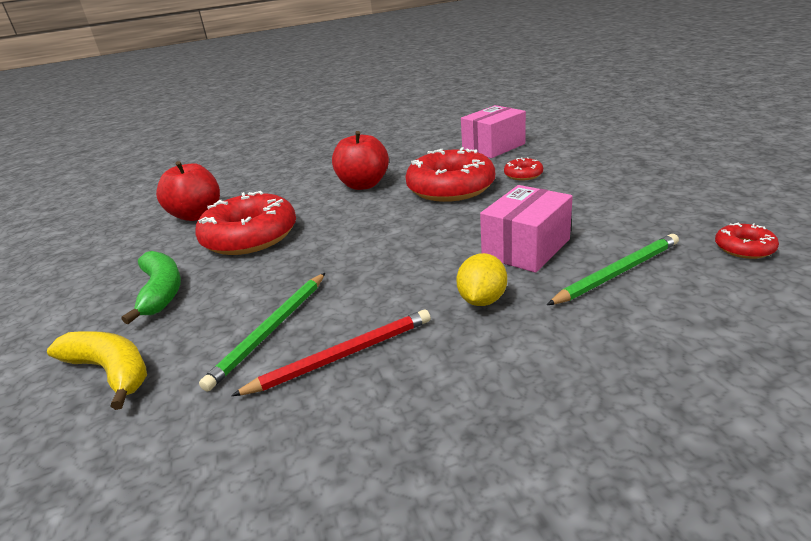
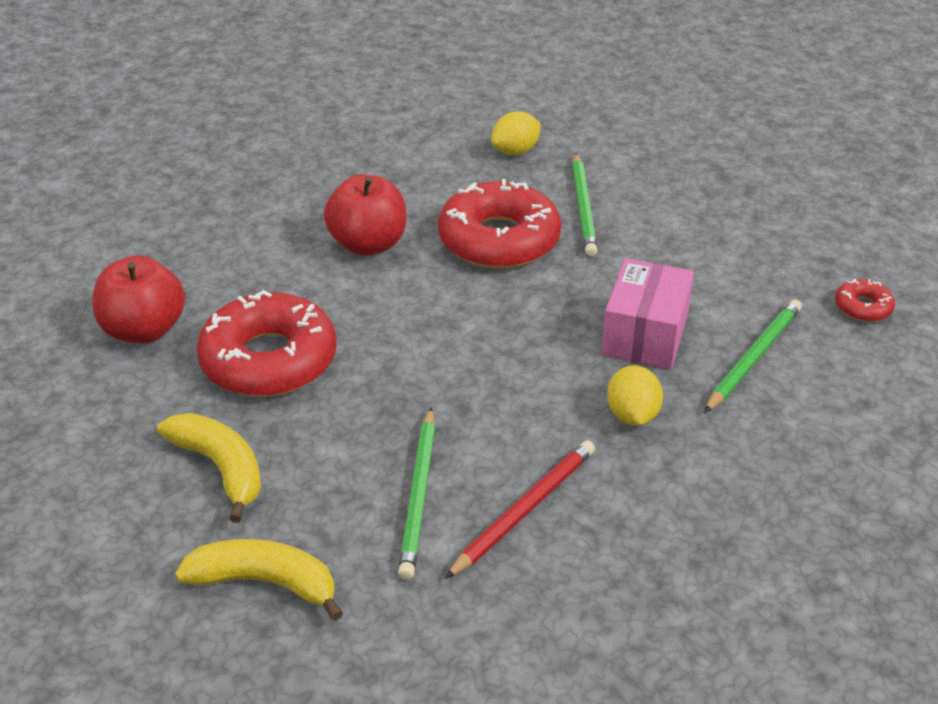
camera: 25 degrees left, 10 degrees up
(161, 291) = (220, 468): green banana -> yellow banana
(493, 147) = (515, 151): pink box -> yellow lemon
(523, 174) = (583, 207): red donut -> green pencil

